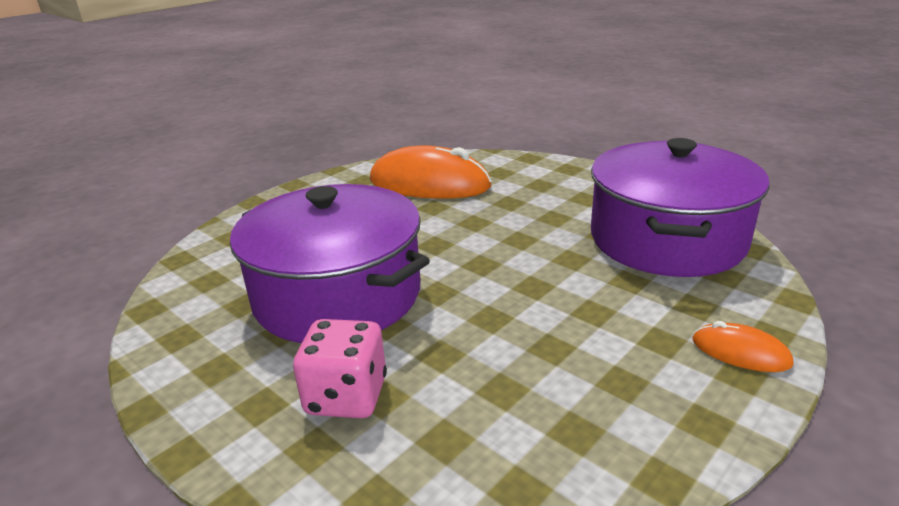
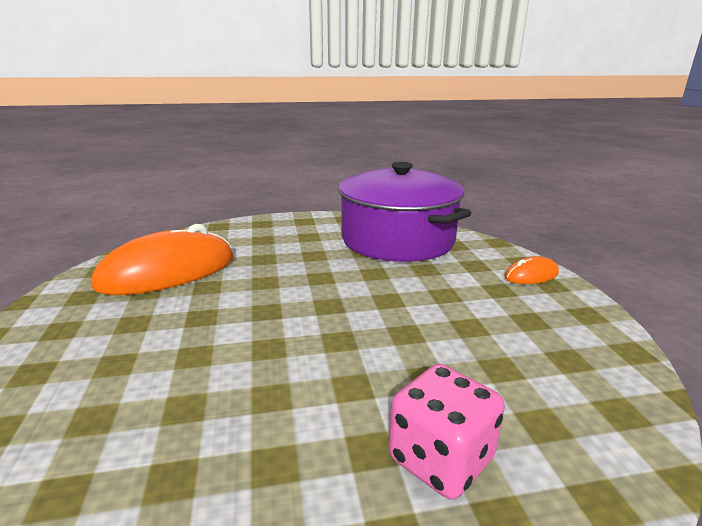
camera: 55 degrees left, 5 degrees down
(338, 295) = (264, 396): purple pot -> none

